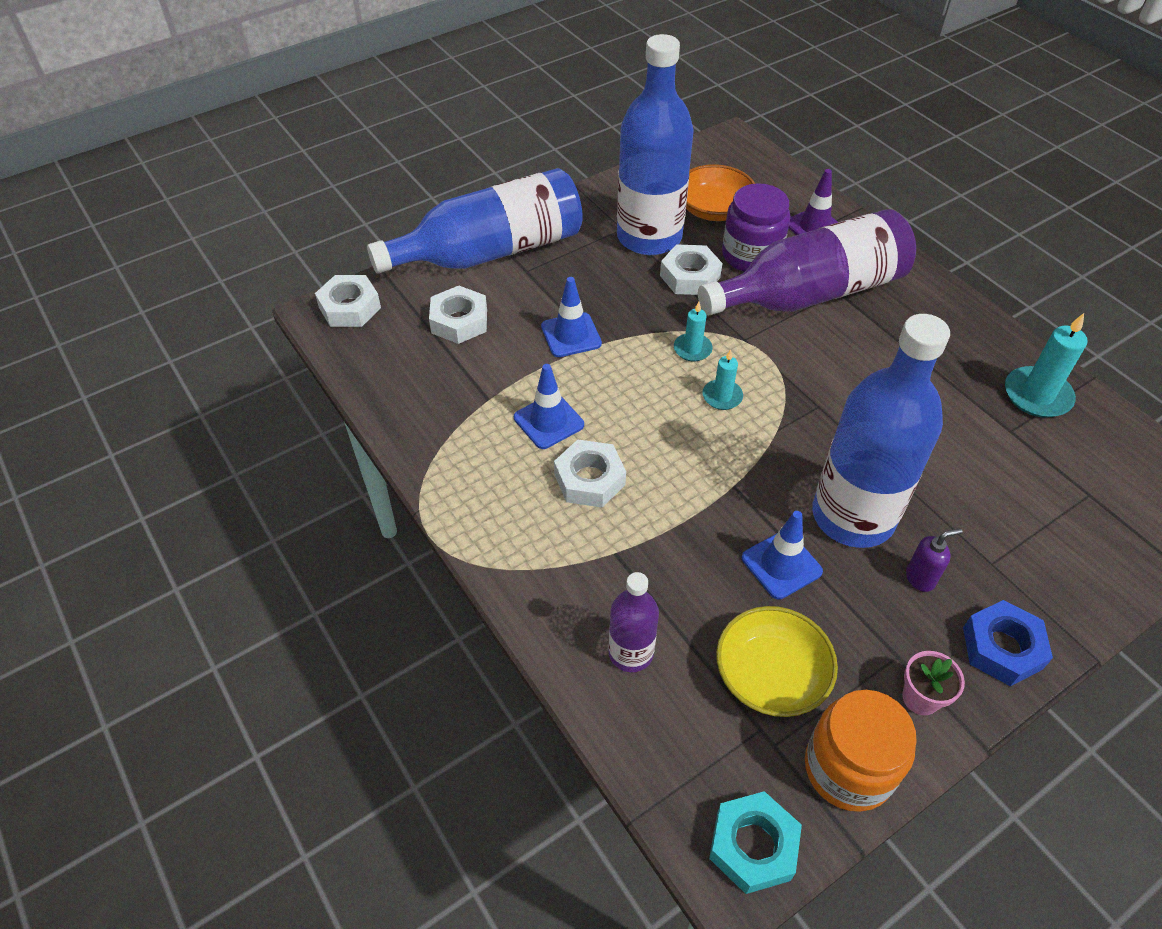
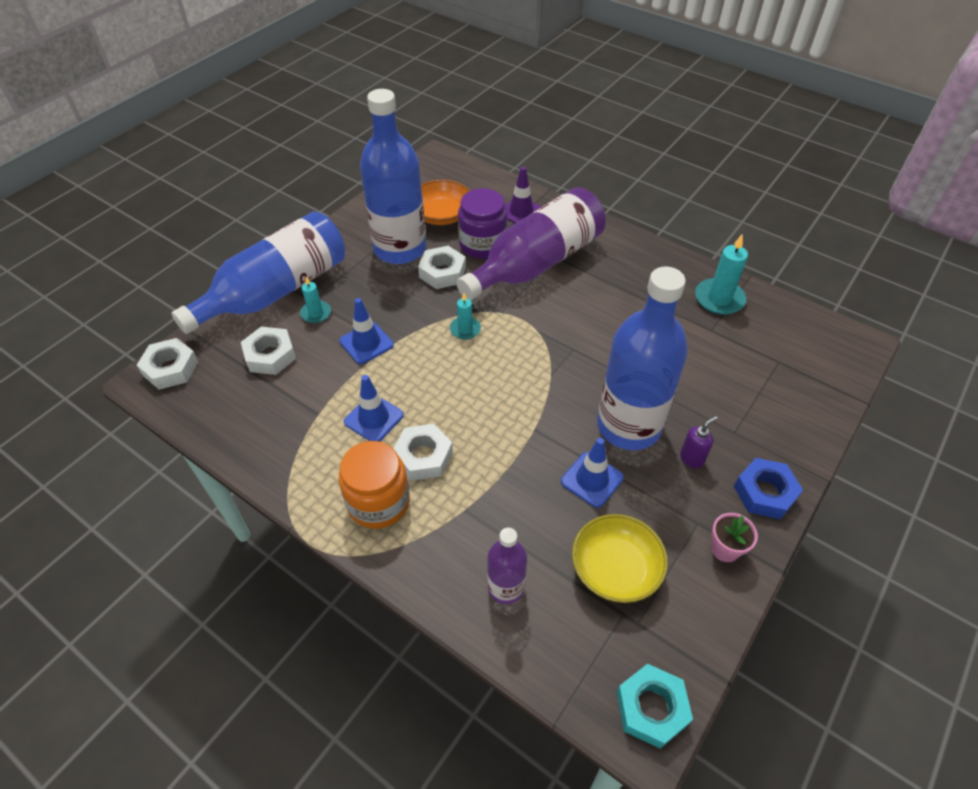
camera: 20 degrees left, 0 degrees up
(722, 396) = (501, 361): turquoise candle -> turquoise candle (316, 313)
(848, 768) = (696, 621): orange jar -> orange jar (378, 502)

